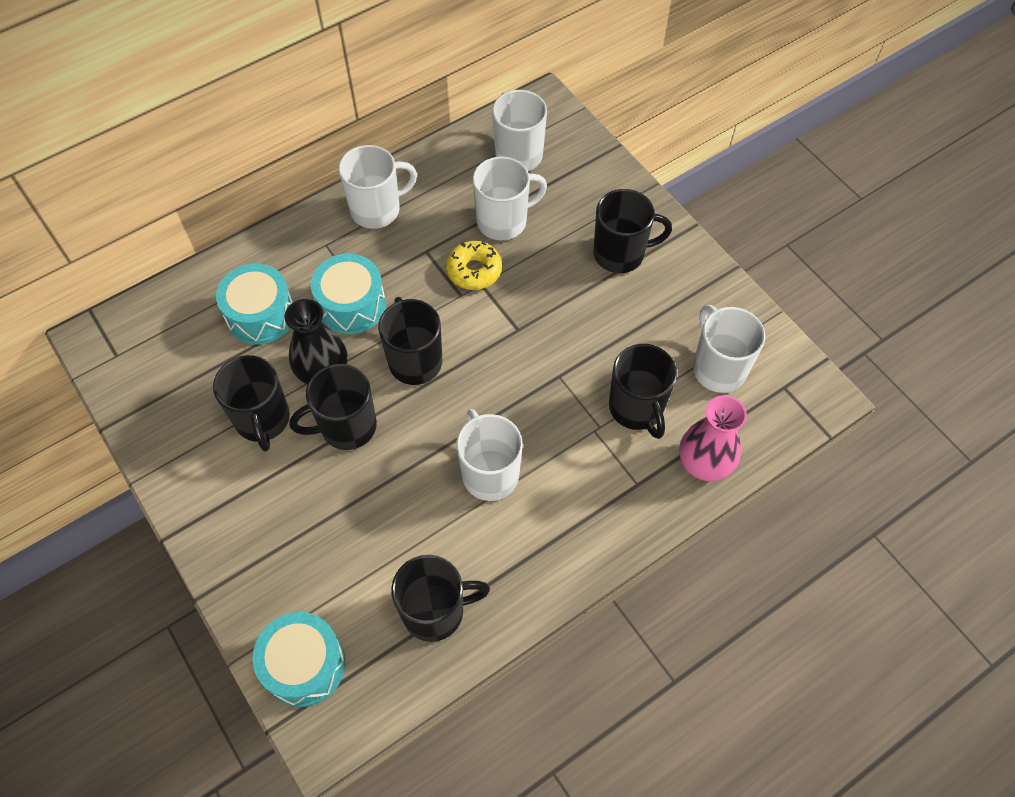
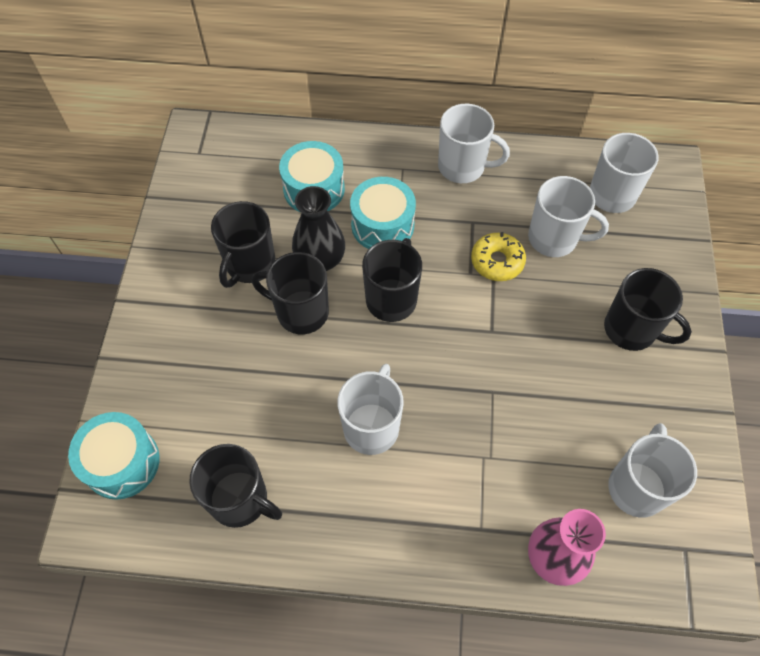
camera: 40 degrees right, 0 degrees up
(637, 408) = (534, 466): black mug -> none

